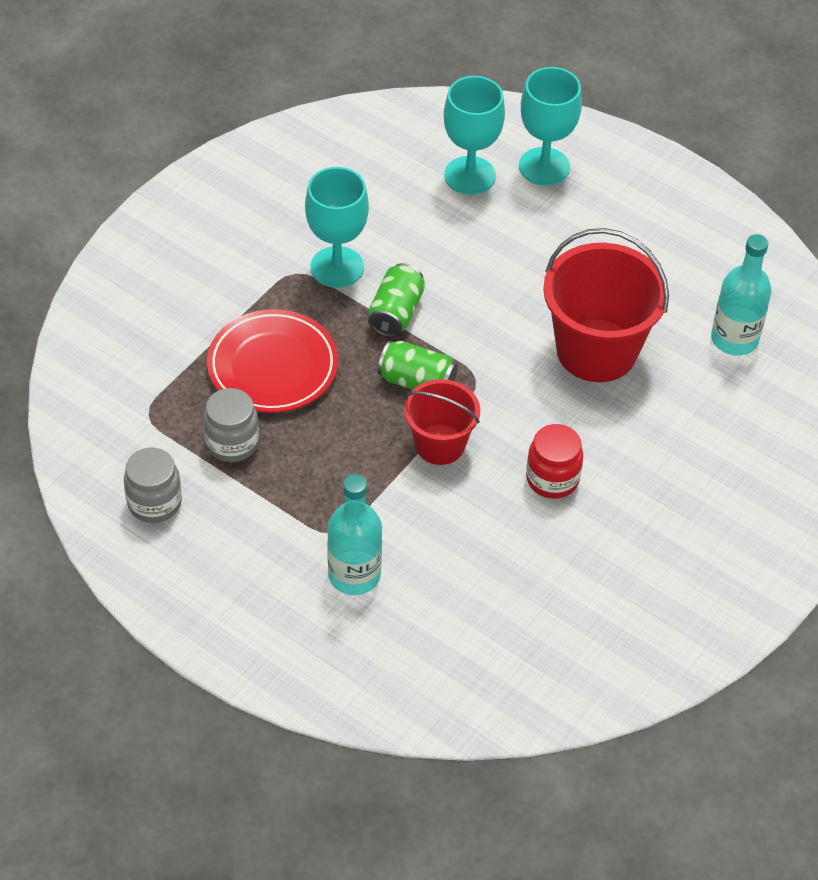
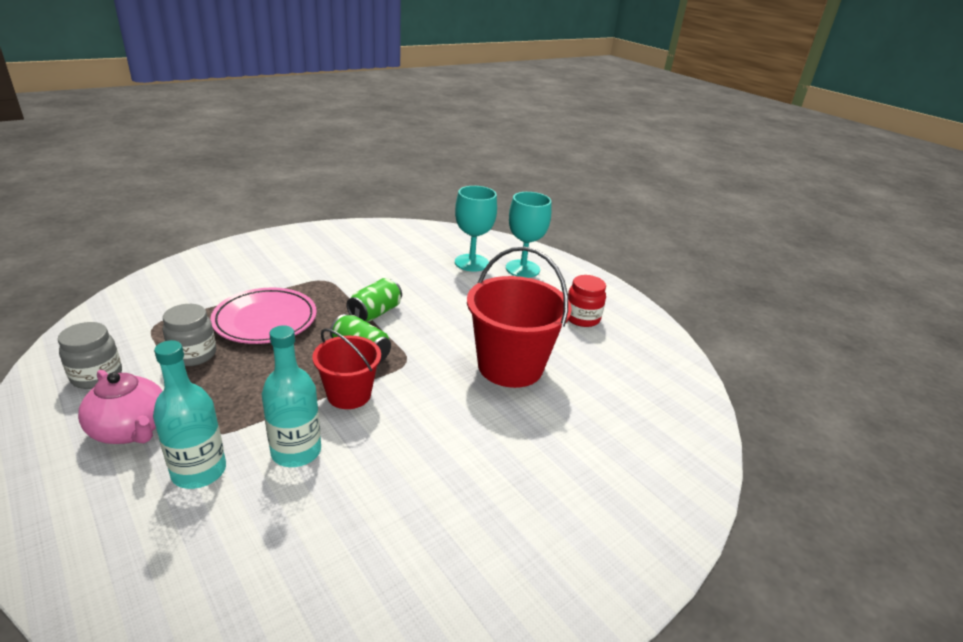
camera: 15 degrees right, 20 degrees down
(251, 553) = (131, 430): none -> pink teapot
(272, 366) = (265, 320): red plate -> pink plate
(337, 267) = (354, 283): turquoise goblet -> none
(552, 479) = (426, 442): red jar -> red jar (582, 318)
(734, 339) = (625, 385): turquoise bottle -> turquoise bottle (296, 451)

